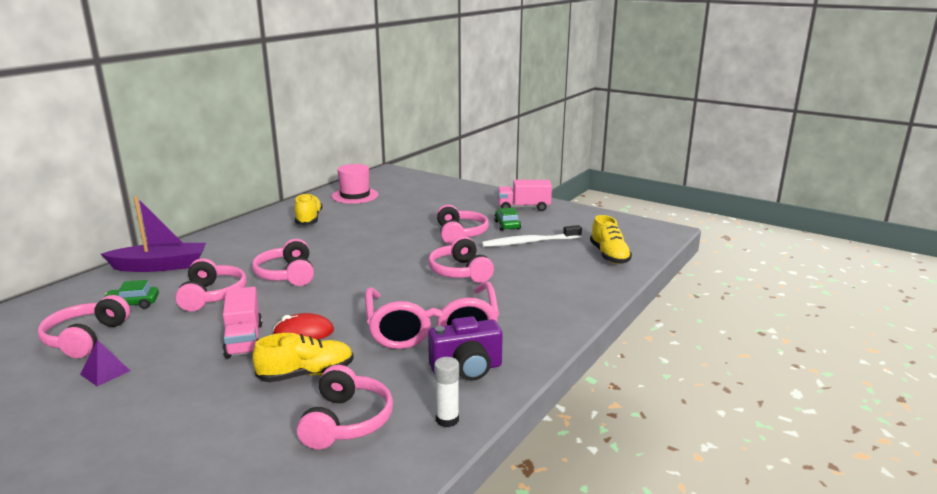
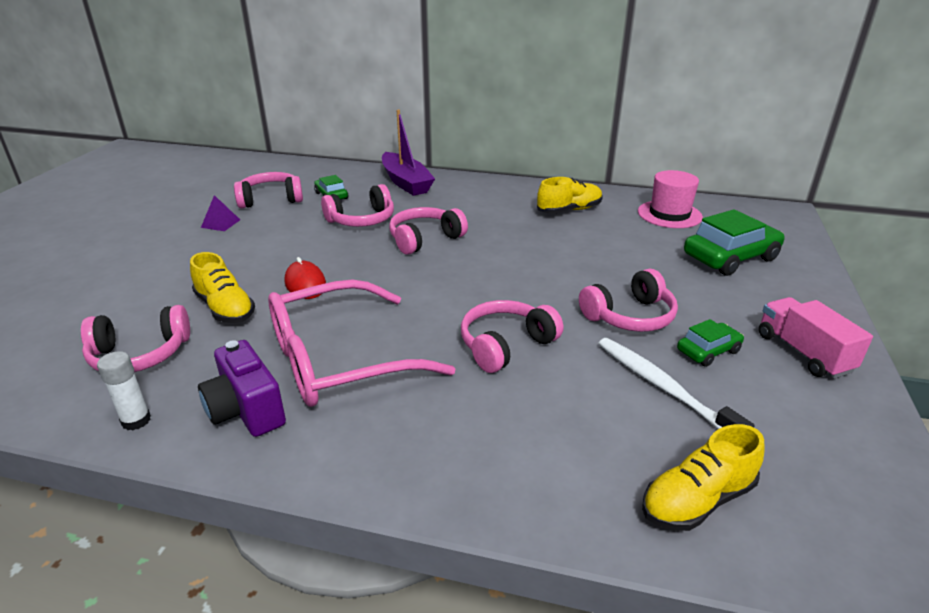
camera: 70 degrees right, 10 degrees up
(244, 340) = (283, 259): pink truck -> none
(424, 196) = (730, 257): none -> green car

